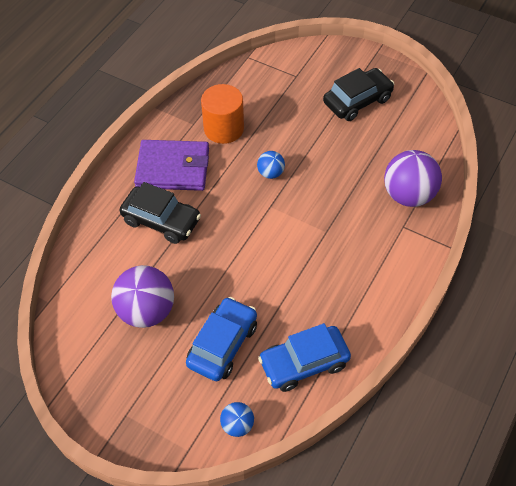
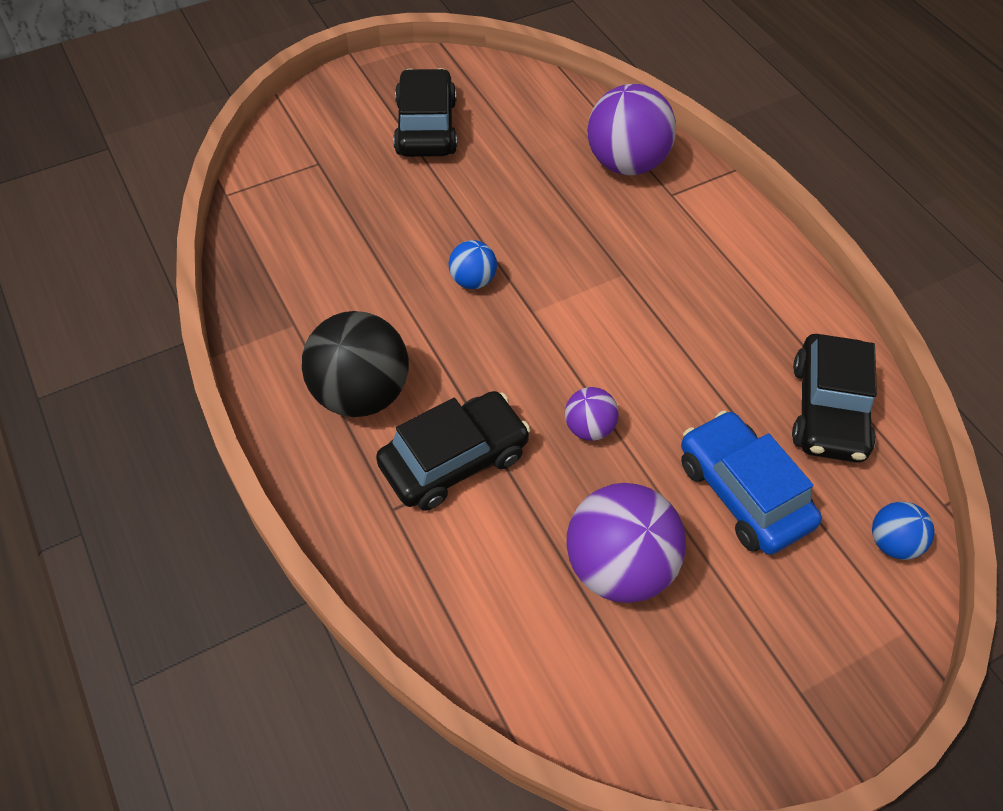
camera: 60 degrees left, 0 degrees up
(173, 168) = (361, 393): purple wallet -> black ball
(216, 263) = (589, 428): none -> purple ball
(223, 128) = (339, 292): orange cylinder -> none
(304, 363) = (828, 410): blue car -> black car

